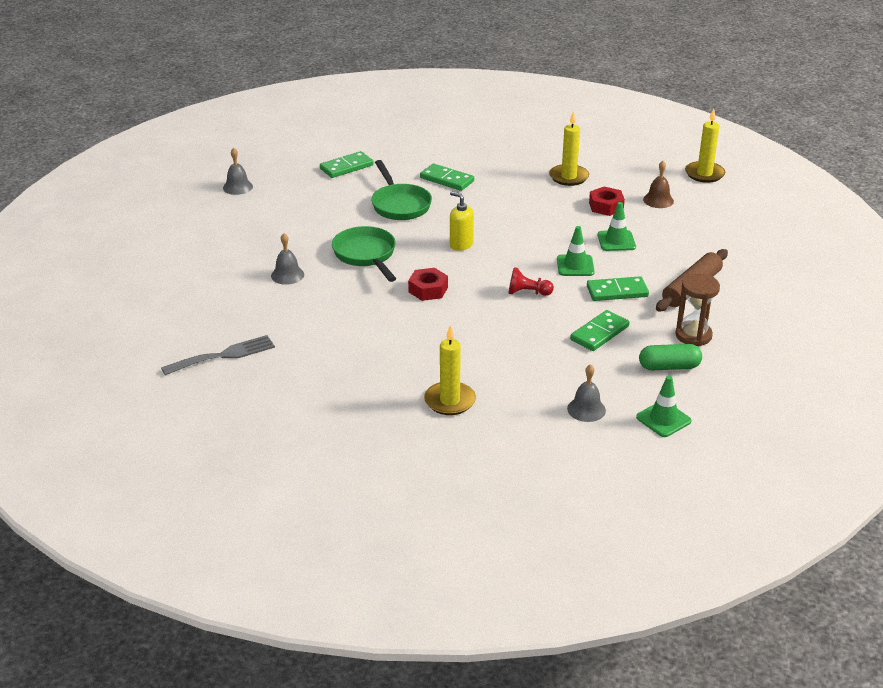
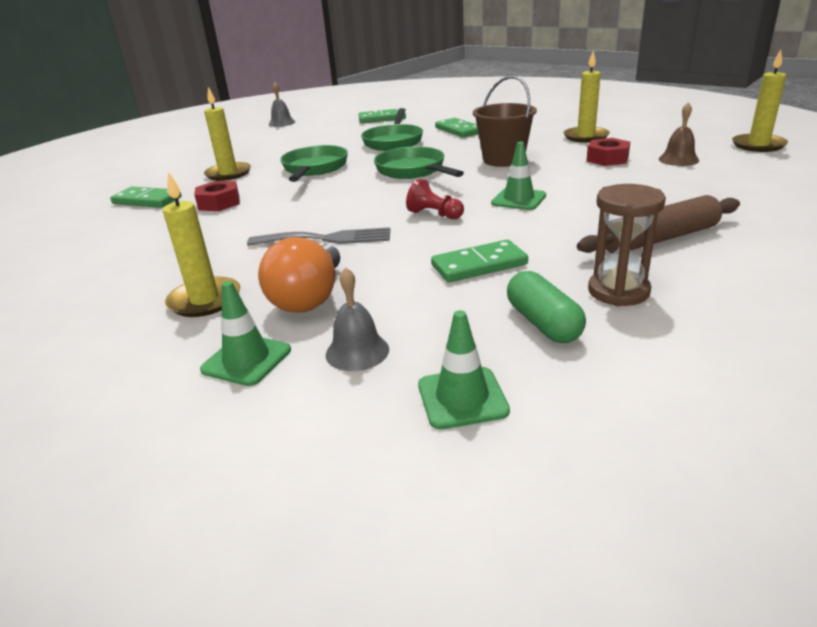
camera: 30 degrees right, 5 degrees down
(224, 355) = (80, 219): grey fork -> grey fork (327, 239)
(287, 275) = (228, 174): grey bell -> yellow candle
(428, 289) = (333, 198): red nut -> red nut (219, 203)
(461, 244) = (413, 171): yellow soap dispenser -> green pan
(518, 382) = (309, 298): none -> orange light bulb
(525, 219) = (503, 160): none -> brown bucket
(616, 241) = (592, 185): green traffic cone -> green traffic cone (246, 360)
(617, 291) = (547, 228): green domino -> green domino (147, 200)
(669, 367) = (543, 323): green capsule -> green capsule turned 45 degrees clockwise

